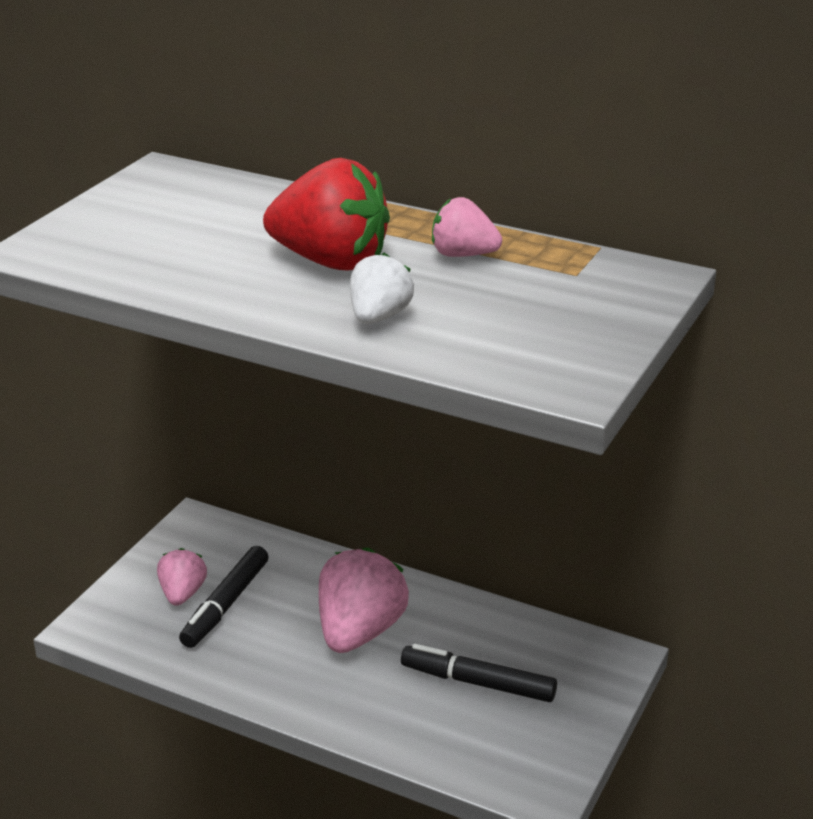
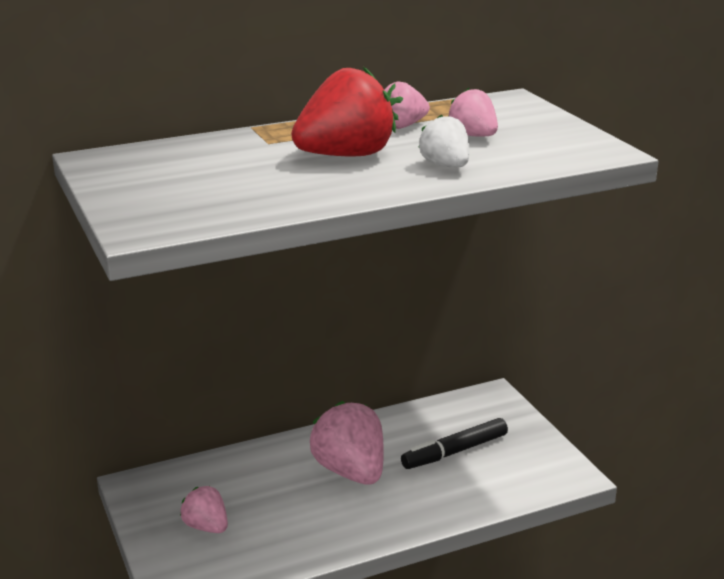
camera: 50 degrees left, 5 degrees down
(226, 604) = (246, 512): black marker -> none
(494, 299) = (473, 136): none -> pink strawberry

